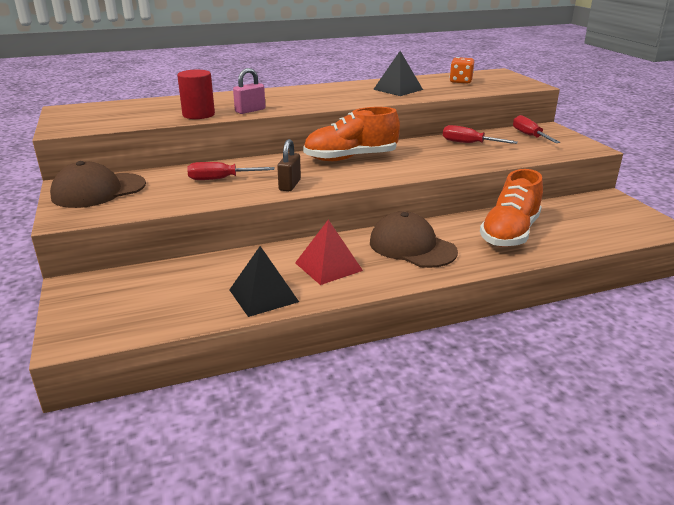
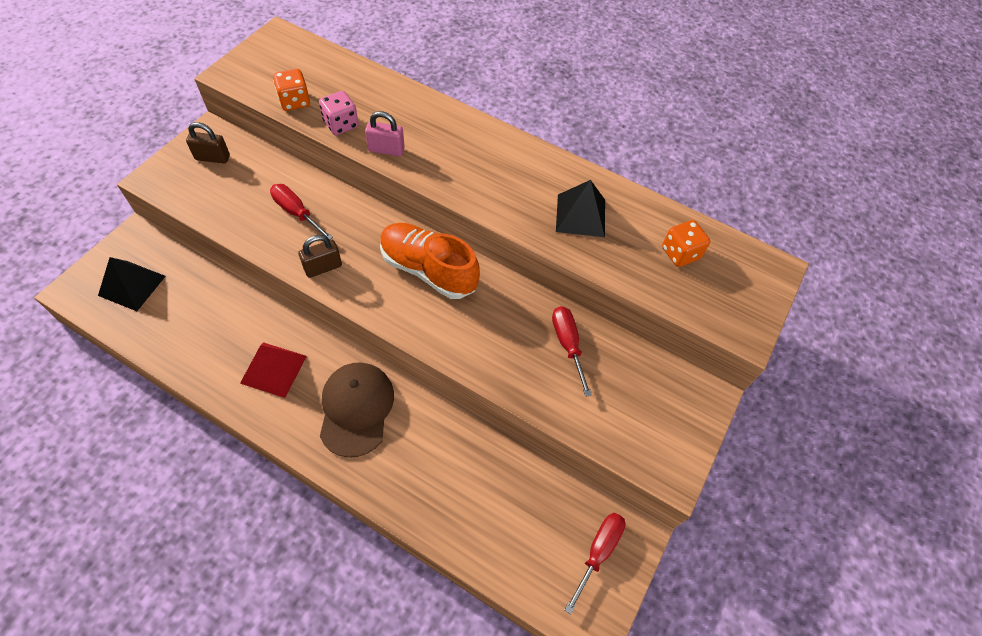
camera: 45 degrees right, 30 degrees up
(98, 191) = (213, 158): brown cap -> brown padlock
(143, 120) = (294, 101): none -> orange dice
(198, 114) = (341, 124): red cylinder -> pink dice
(263, 295) = (198, 357): black pyramid -> black pyramid (132, 285)
(510, 233) = (450, 475): orange shoe -> none
(529, 136) = (654, 390): red screwdriver -> red screwdriver (598, 552)

